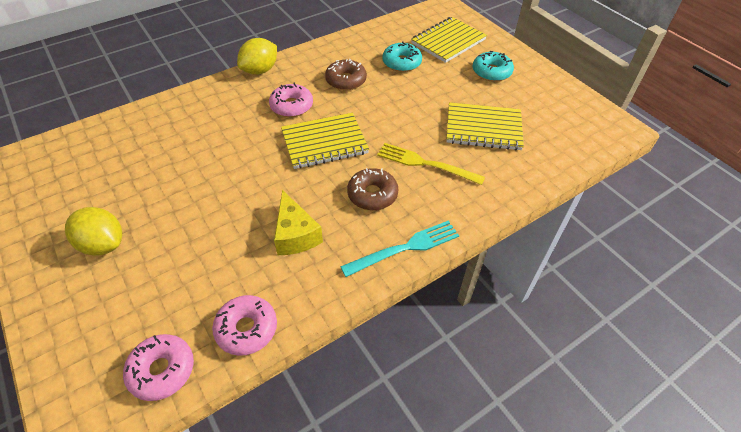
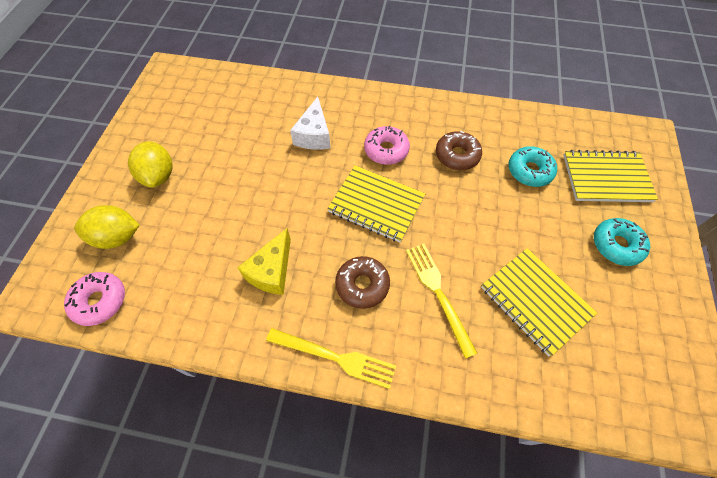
camera: 45 degrees right, 10 degrees up
(221, 129) = (314, 135): none -> white cheese
(246, 329) = (168, 318): pink donut -> none
(260, 70) = (396, 98): yellow lemon -> yellow lemon (117, 237)
(406, 247) = (336, 358): turquoise fork -> yellow fork

